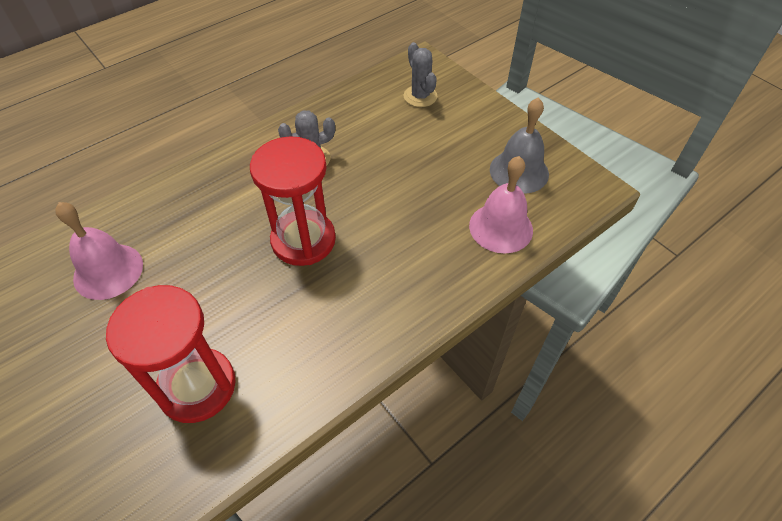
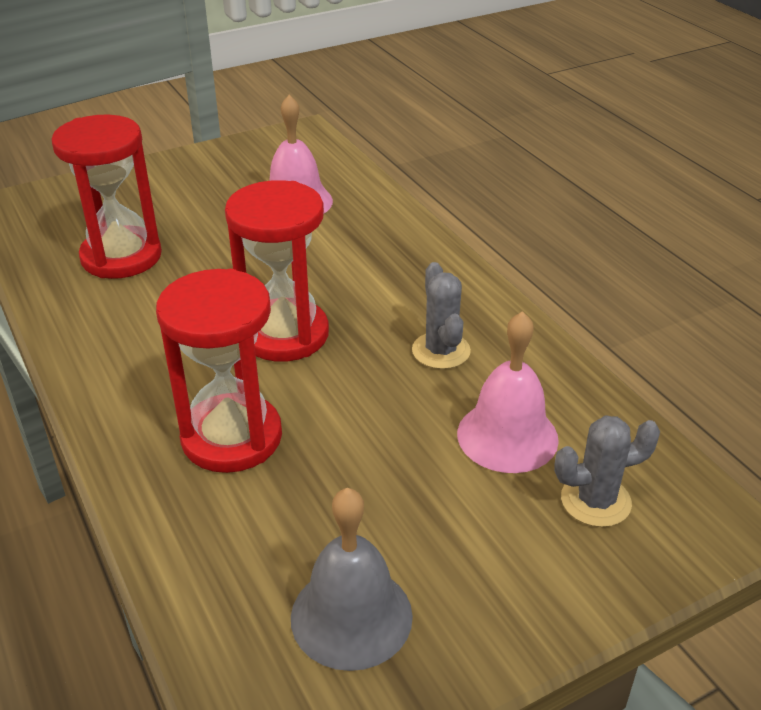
camera: 100 degrees right, 15 degrees down
(412, 245) = (232, 437): none -> red hourglass
(501, 227) = (224, 553): pink bell -> pink bell (507, 436)

